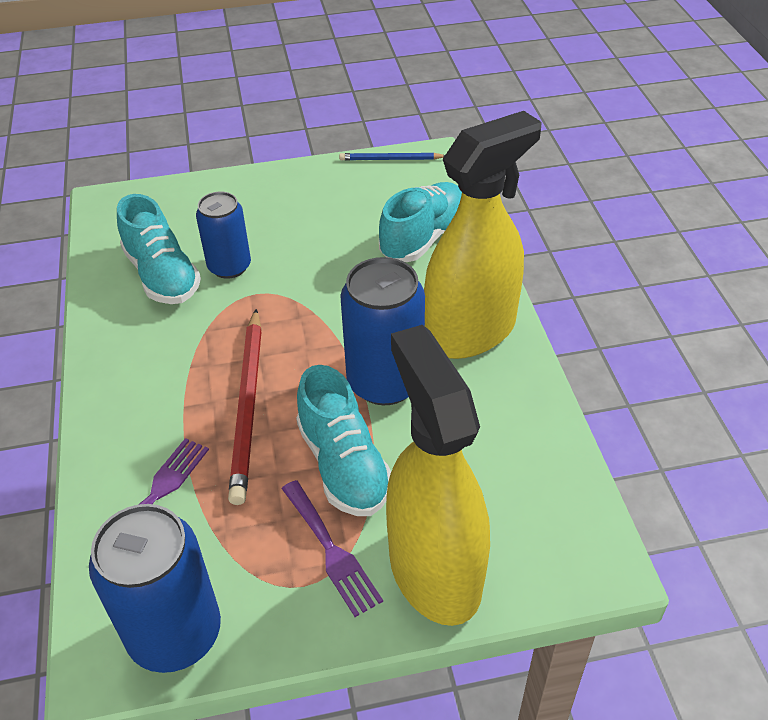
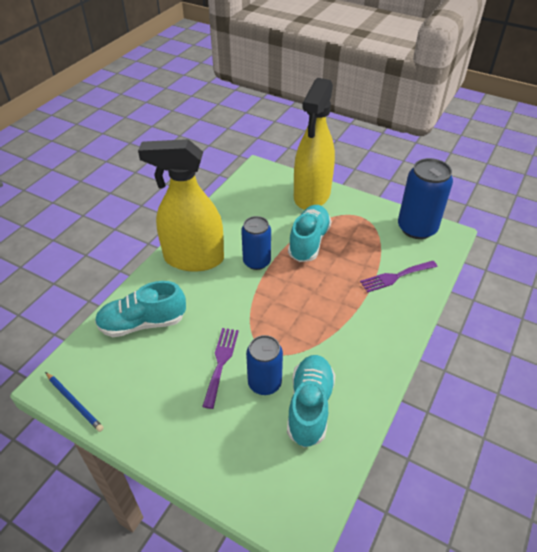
camera: 140 degrees left, 0 degrees up
(248, 405) = (326, 290): red pencil -> none
(331, 551) = (341, 219): purple fork -> purple fork (221, 362)
(385, 382) = (257, 261): blue can -> blue can, size x0.66

